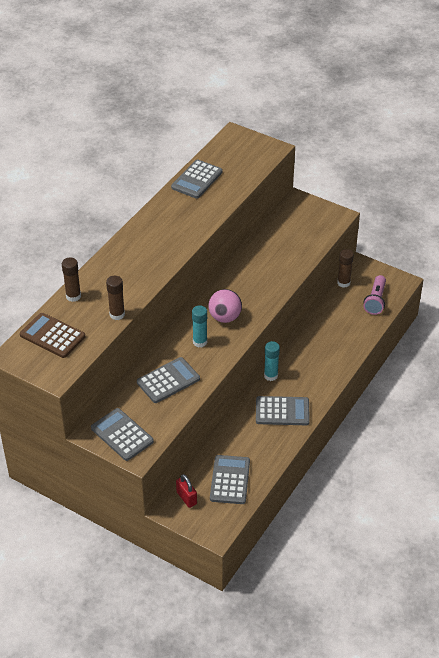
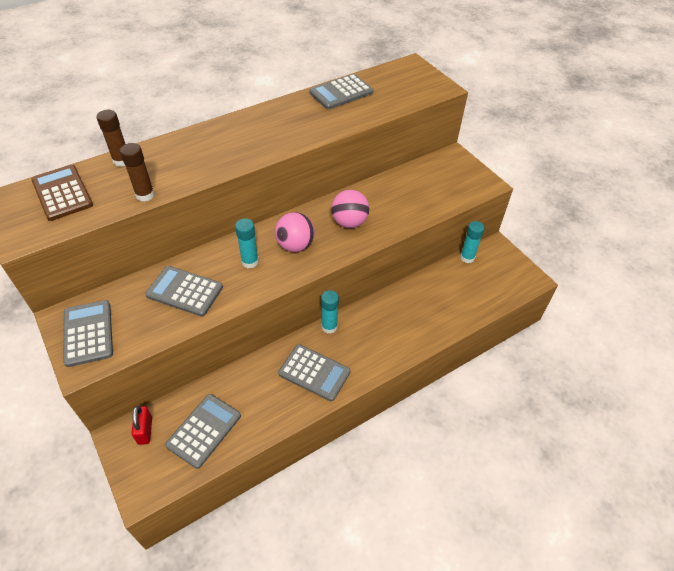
camera: 25 degrees right, 5 degrees up
(168, 381) = (185, 291): grey calculator -> grey calculator turned 150 degrees counterclockwise
(253, 285) = (349, 222): none -> pink ball
(343, 283) = (467, 257): brown glue stick -> turquoise glue stick
(375, 301) = (491, 289): pink flashlight -> none

